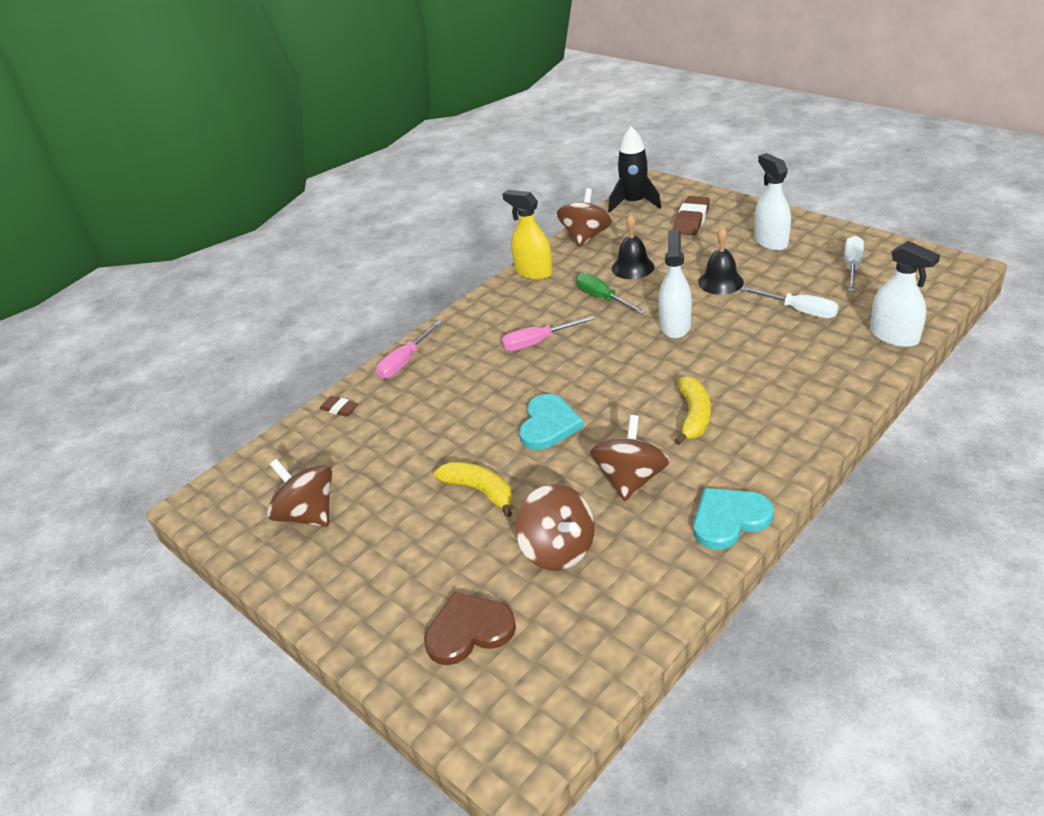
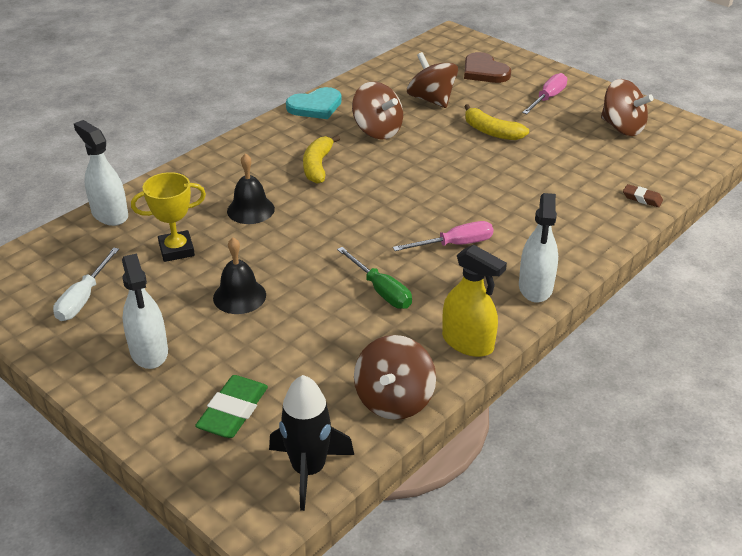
camera: 175 degrees right, 0 degrees up
(405, 361) = (596, 238): pink screwdriver -> pink screwdriver (548, 98)
(469, 630) = (484, 71): brown heart -> brown heart turned 75 degrees clockwise
(548, 425) = (440, 170): turquoise heart -> none
(630, 479) = (377, 131): brown spinning top -> brown spinning top turned 60 degrees counterclockwise
(632, 267) = (337, 332): black bell -> black bell (250, 210)
(675, 326) = (308, 247): white spray bottle -> white spray bottle (535, 287)
(691, 220) = (233, 411): brown eraser -> green eraser
(799, 311) = (176, 250): white screwdriver -> yellow trophy

